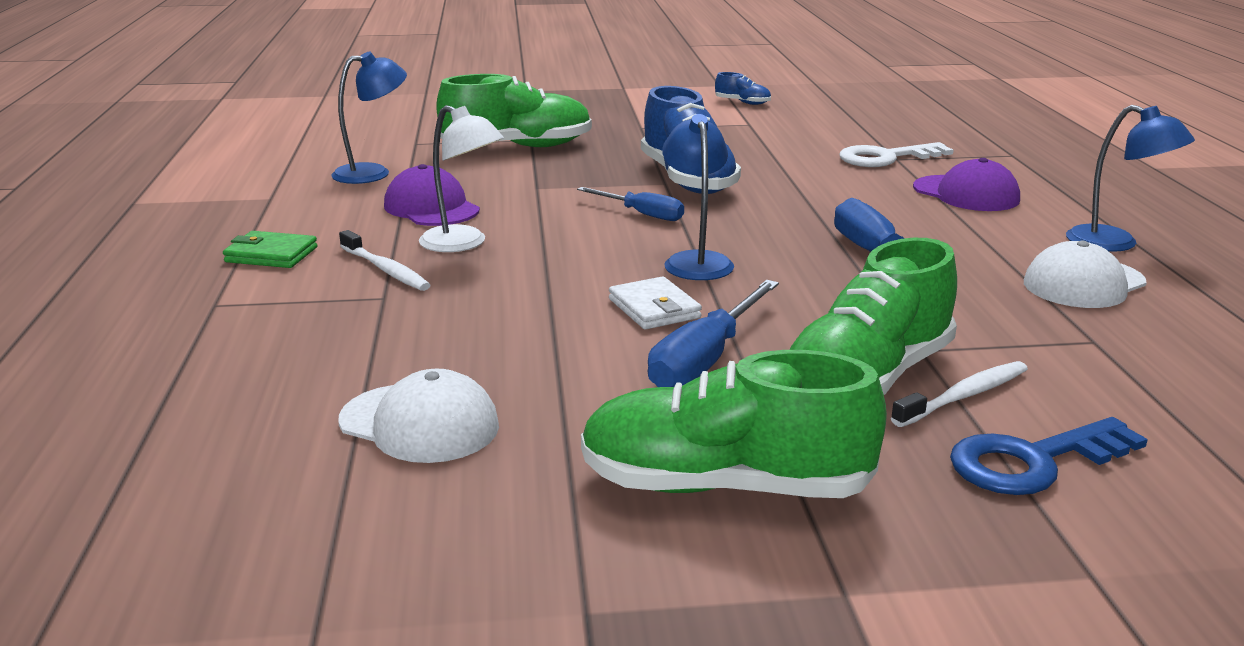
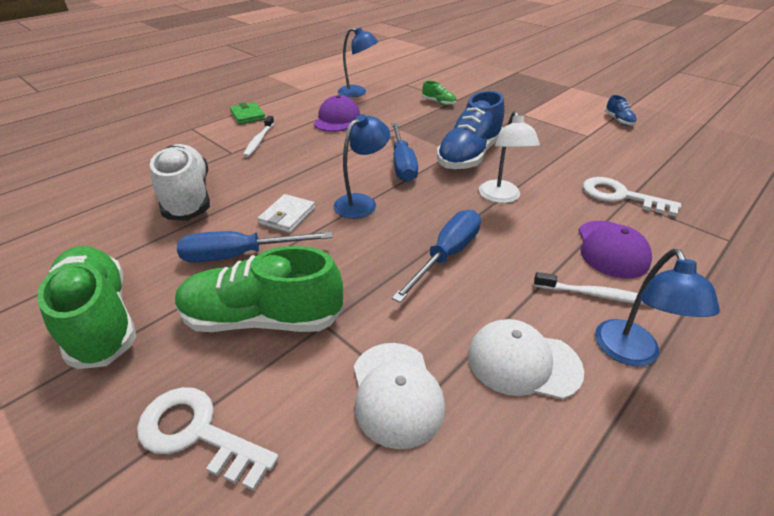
camera: 50 degrees right, 15 degrees up
(419, 423) = (117, 213): white cap -> white cap (396, 393)
(463, 244) = (306, 142): white lamp -> white lamp (501, 197)
(472, 359) = (188, 197): none -> white shoe
(517, 147) = (439, 103): green shoe -> green shoe, size x0.44
(642, 214) = (402, 164): blue screwdriver -> blue screwdriver, size x1.53
(964, 396) = (271, 367): white toothbrush -> white toothbrush (595, 295)
(1032, 462) = (197, 433): blue key -> white key

